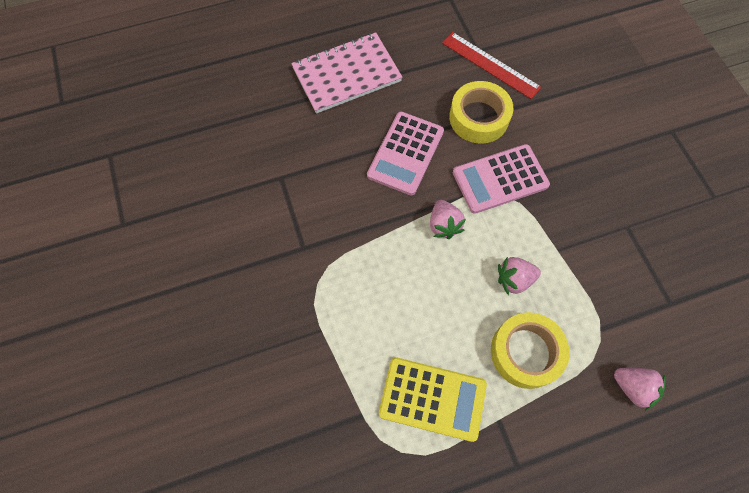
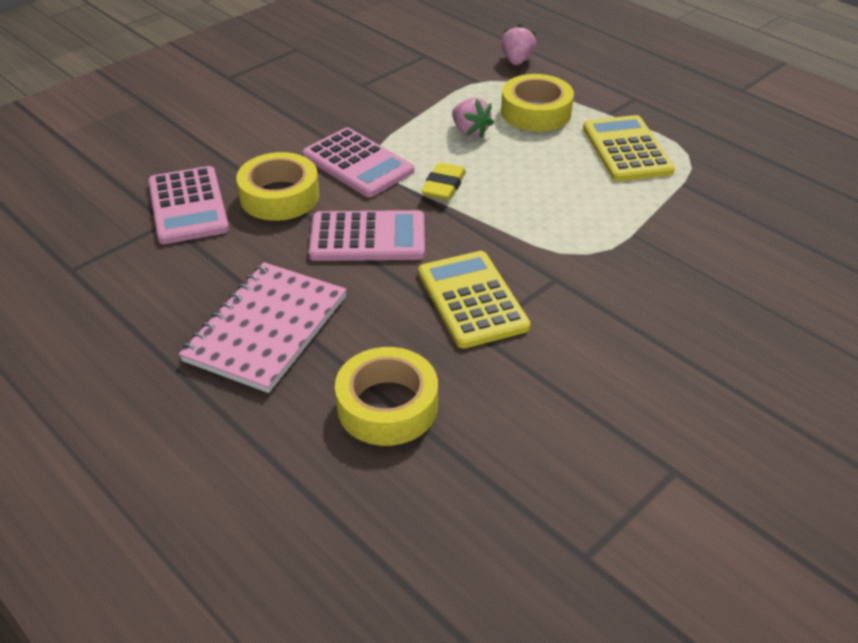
camera: 115 degrees left, 25 degrees down
(253, 110) = (387, 406): none -> yellow tape
(311, 188) = (472, 300): none -> yellow calculator
(346, 75) = (267, 328): pink notebook -> pink notebook turned 75 degrees clockwise
(444, 225) = (443, 186): pink strawberry -> yellow eraser
(490, 65) = (188, 206): red ruler -> pink calculator

